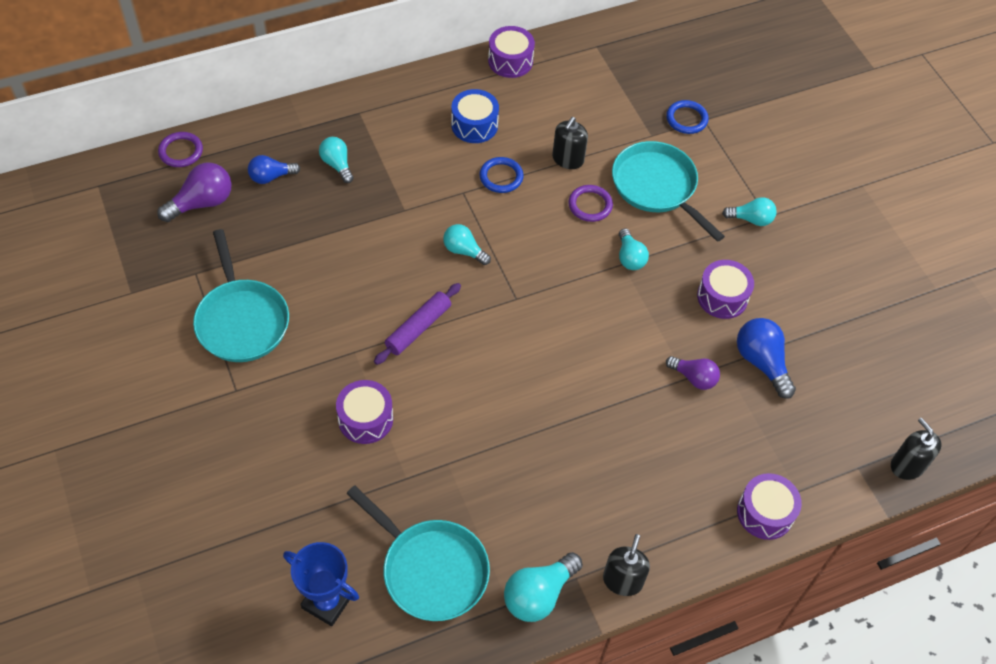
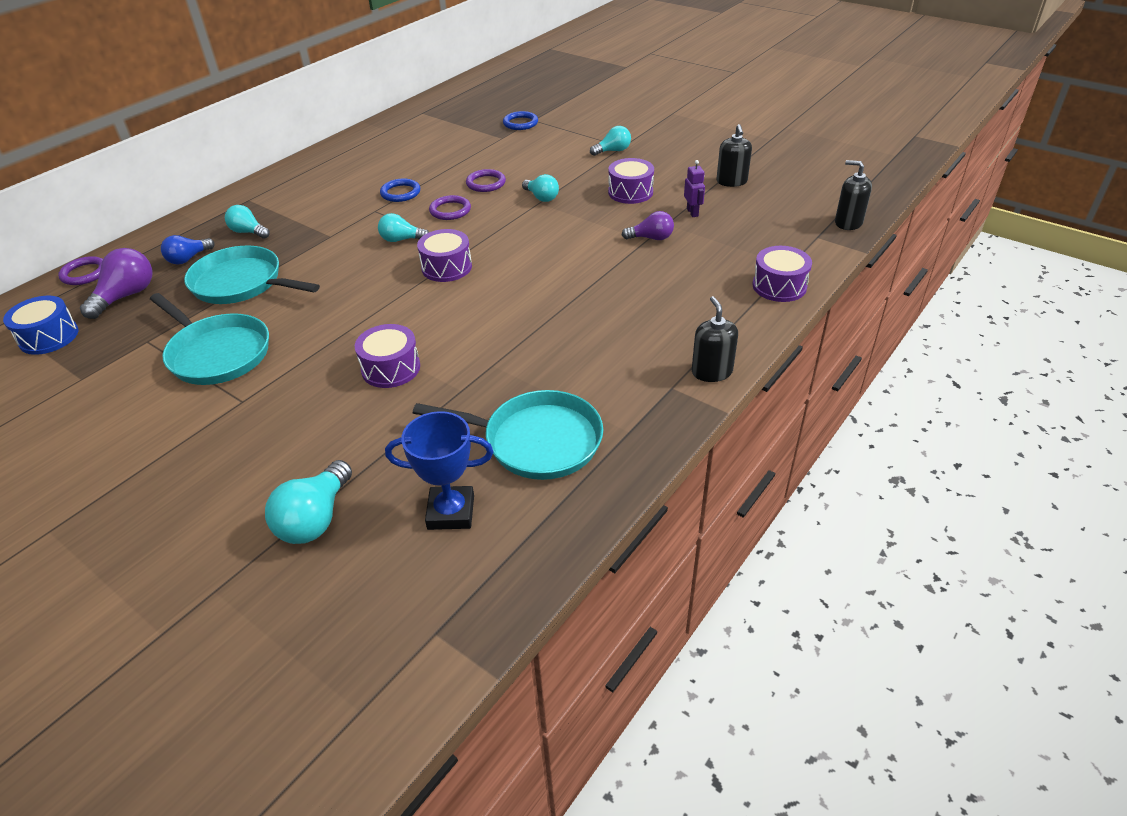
camera: 25 degrees left, 15 degrees down
(418, 328) = (396, 295): purple rolling pin -> none
(474, 125) = (356, 175): blue drum -> blue drum (49, 337)
(510, 61) = (359, 138): purple drum -> purple drum (446, 267)
(532, 230) = (450, 210): none -> purple ring
(538, 594) = (650, 413): turquoise light bulb -> turquoise light bulb (315, 519)
(568, 159) = (447, 168): black soap dispenser -> black soap dispenser (731, 181)
(657, 187) = (529, 159): turquoise pan -> turquoise pan (242, 283)
(761, 362) = (692, 212): blue light bulb -> purple robot

